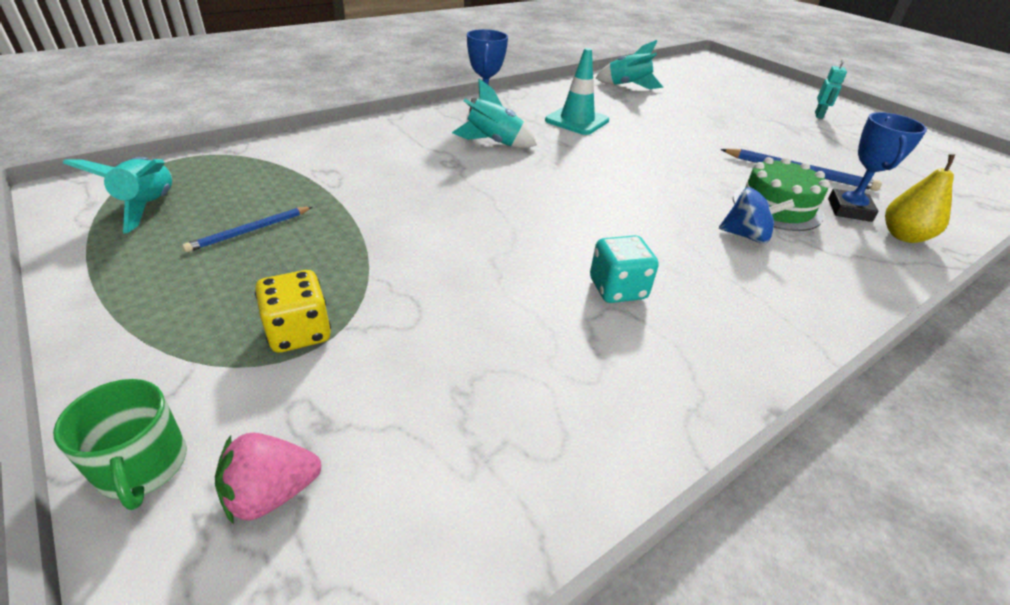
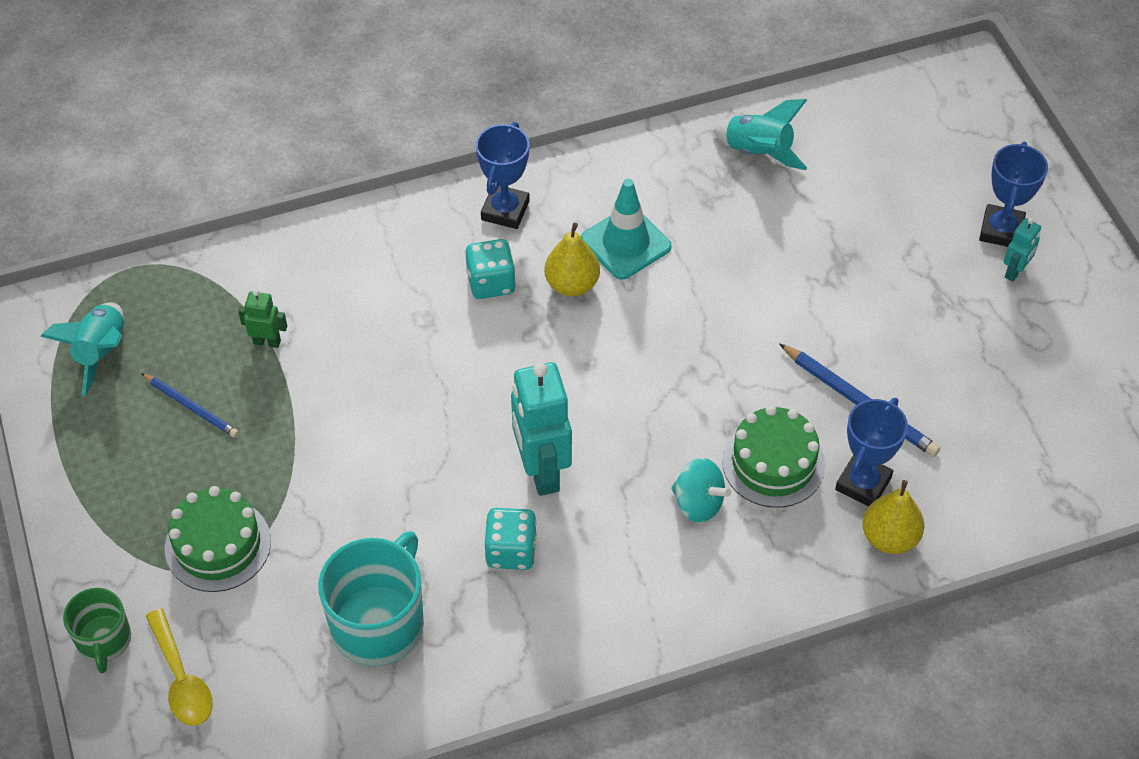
camera: 20 degrees right, 15 degrees up
(250, 231) = (191, 407): blue pencil -> blue pencil turned 120 degrees counterclockwise
(272, 493) = (181, 679): pink strawberry -> yellow spoon
(299, 332) = (218, 545): yellow dice -> green cake
(318, 185) = (267, 342): none -> green robot
(494, 143) = (491, 283): turquoise rocket -> turquoise dice
(518, 373) = (379, 623): none -> turquoise mug
(554, 139) = (572, 284): none -> yellow pear
(604, 233) = (541, 471): none -> turquoise robot
(746, 236) = (698, 503): blue spinning top -> turquoise spinning top
(792, 102) = (1001, 230): none -> blue trophy

